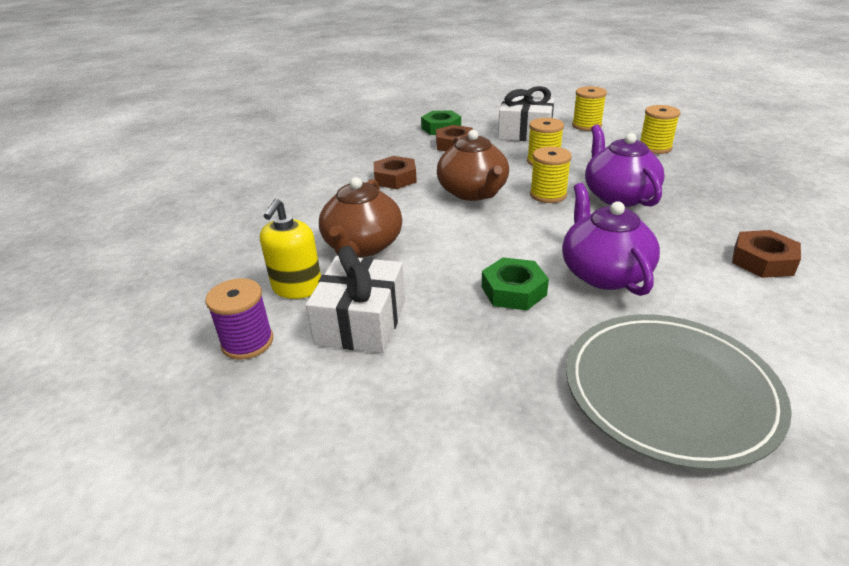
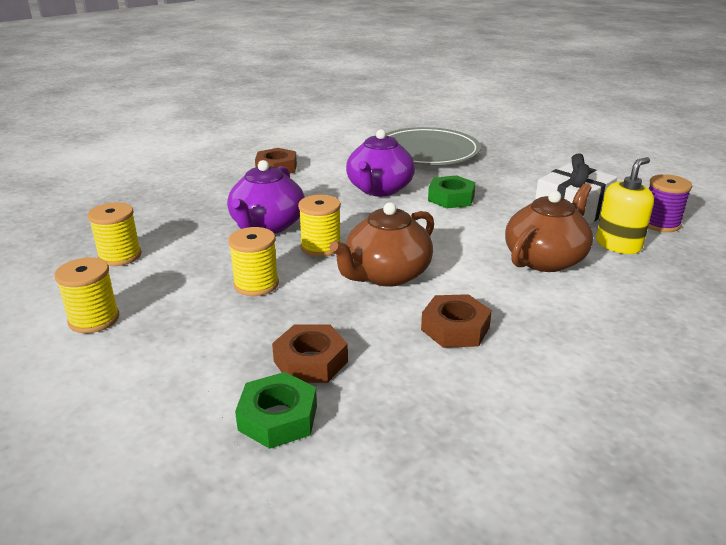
camera: 150 degrees left, 5 degrees down
(473, 192) = (386, 275): brown teapot -> brown teapot turned 150 degrees counterclockwise
(525, 133) = (186, 342): white gift -> none

